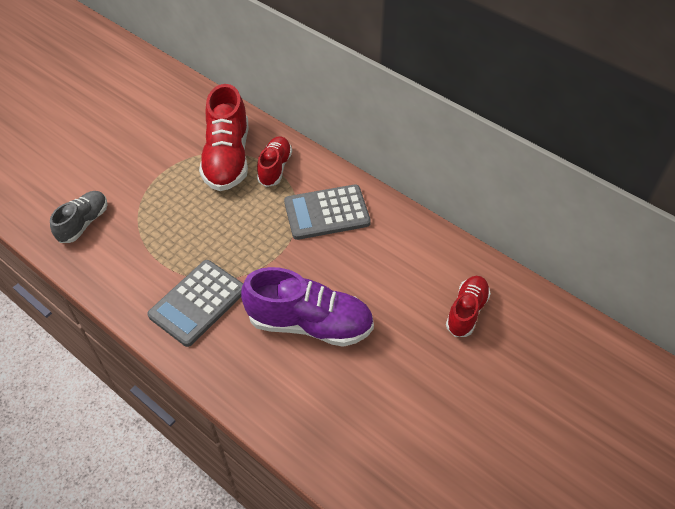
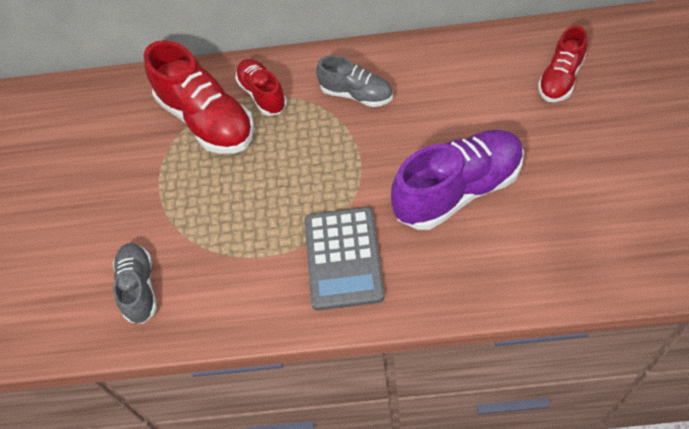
camera: 35 degrees left, 5 degrees up
(327, 213) = (356, 94): grey calculator -> grey shoe
(466, 311) = (560, 79): red shoe -> red shoe turned 135 degrees counterclockwise

